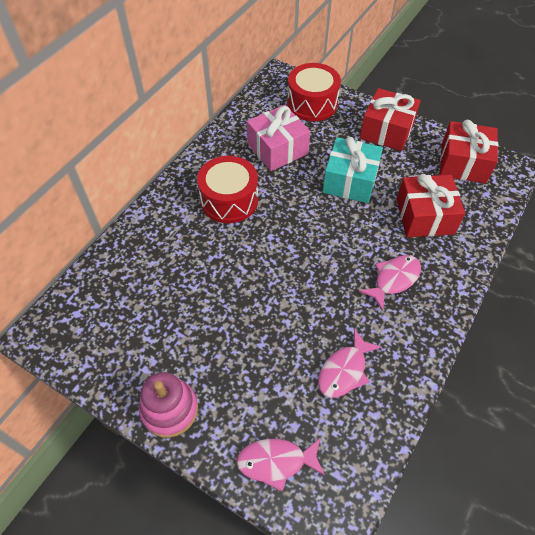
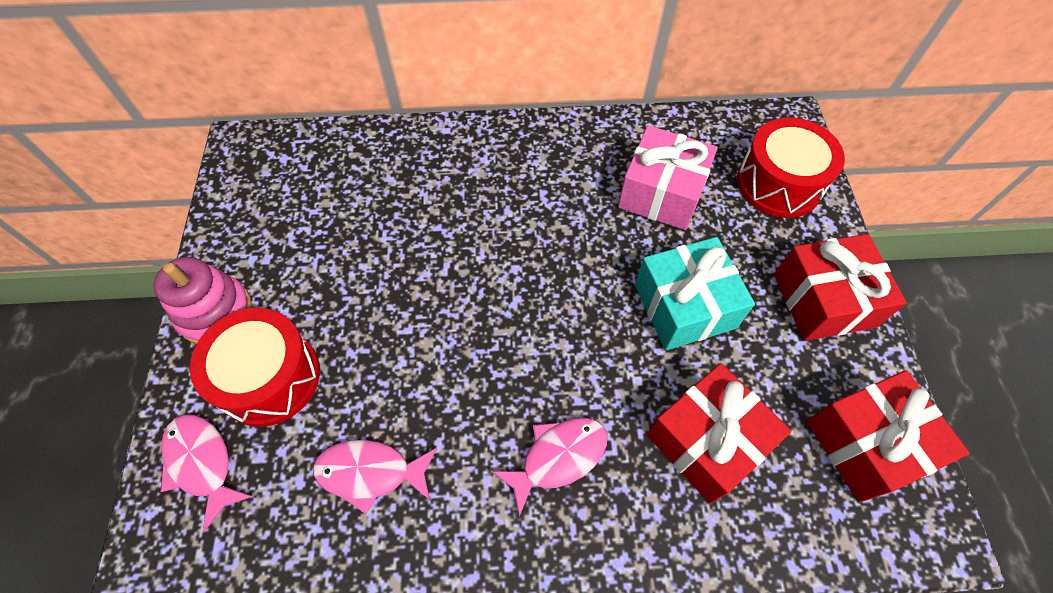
camera: 55 degrees right, 5 degrees up
(229, 200) = (535, 194): red drum -> red drum (269, 377)
(394, 280) = (558, 458): pink fish -> pink fish turned 45 degrees counterclockwise

